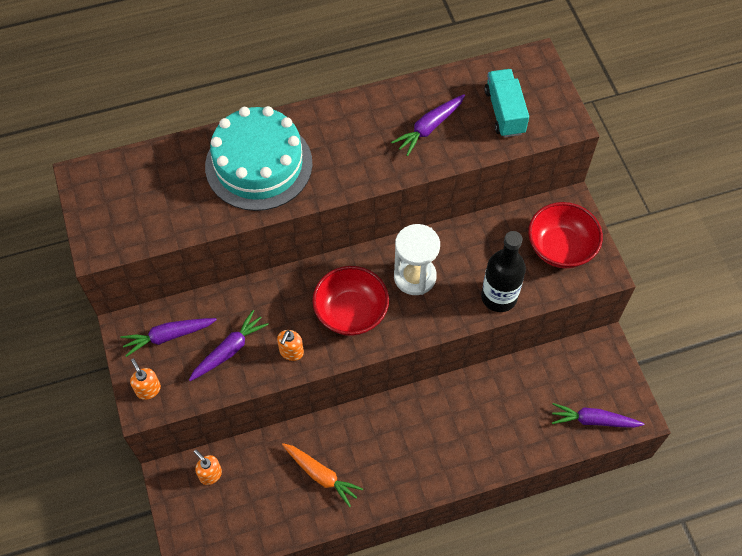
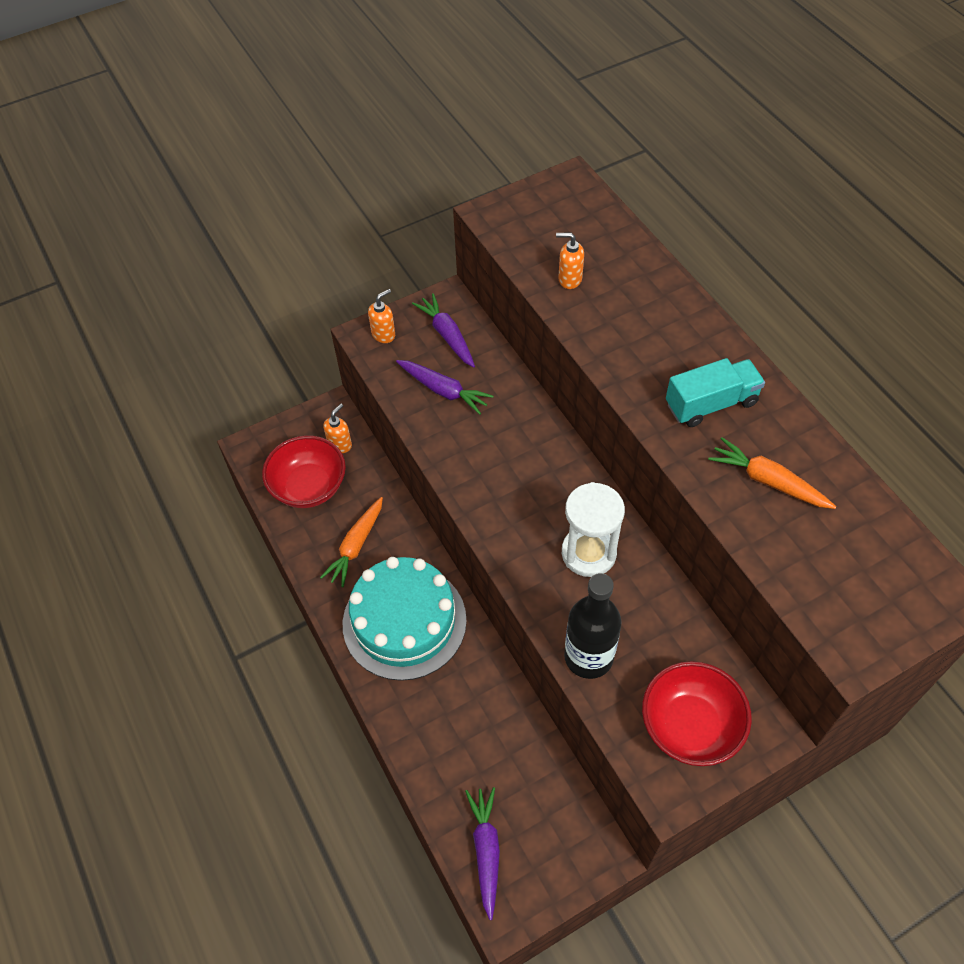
camera: 80 degrees right, 5 degrees down
(258, 165) = (642, 319): turquoise cake -> turquoise cake (404, 621)
(291, 352) = (455, 447): orange soap dispenser -> orange soap dispenser (569, 279)
(351, 312) = (520, 495): red bowl -> red bowl (309, 487)
(429, 128) = (768, 481): purple carrot -> orange carrot
(504, 112) = (835, 567): turquoise truck -> turquoise truck (711, 404)

